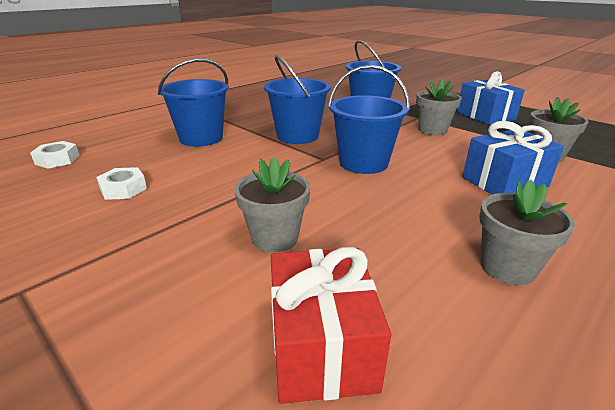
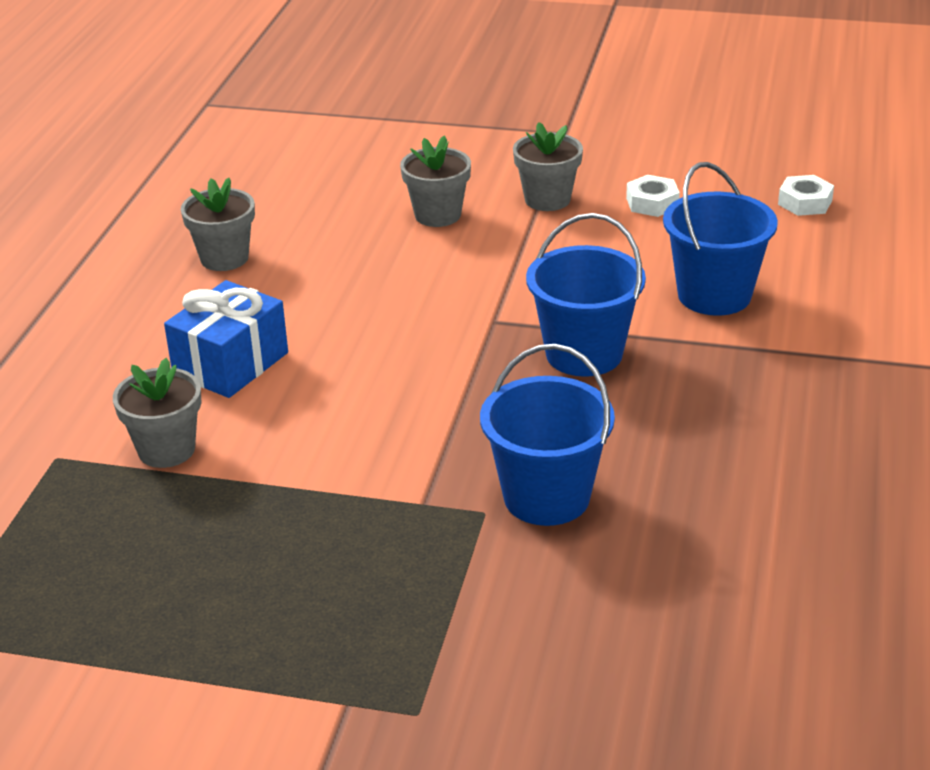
camera: 150 degrees right, 5 degrees up
(321, 346) = (339, 174): red gift -> none
(363, 163) = (432, 332): blue bucket -> none
(432, 130) = (373, 460): grey flower pot -> grey flower pot (547, 199)
(485, 116) = (282, 569): blue gift -> none

